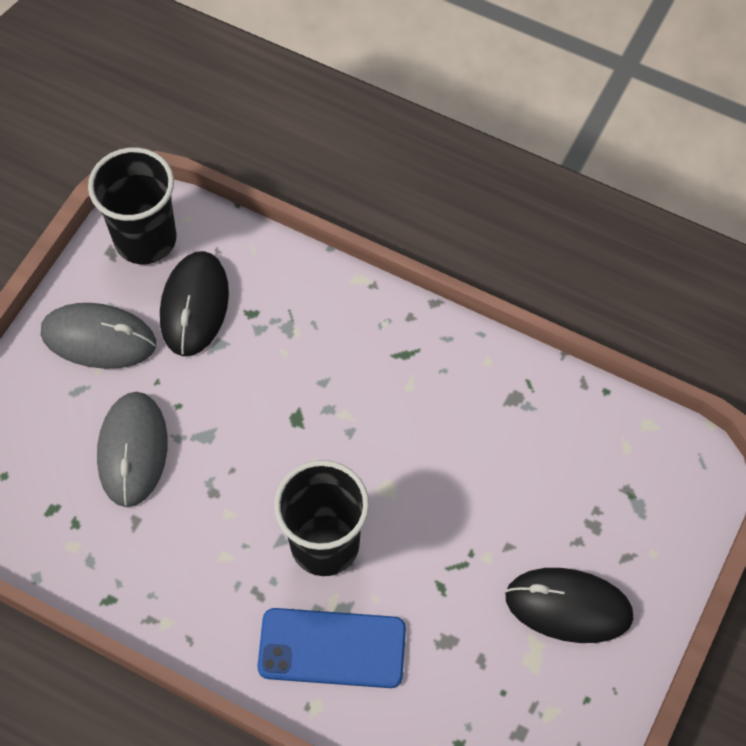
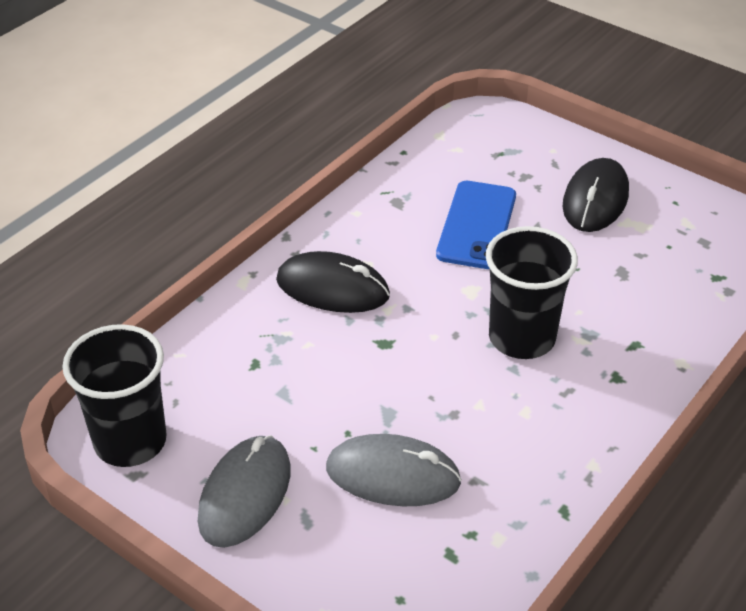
camera: 80 degrees left, 20 degrees down
(194, 305) = (230, 407): black mouse -> black mouse (332, 288)
(332, 648) = (626, 345): blue phone -> blue phone (476, 225)

